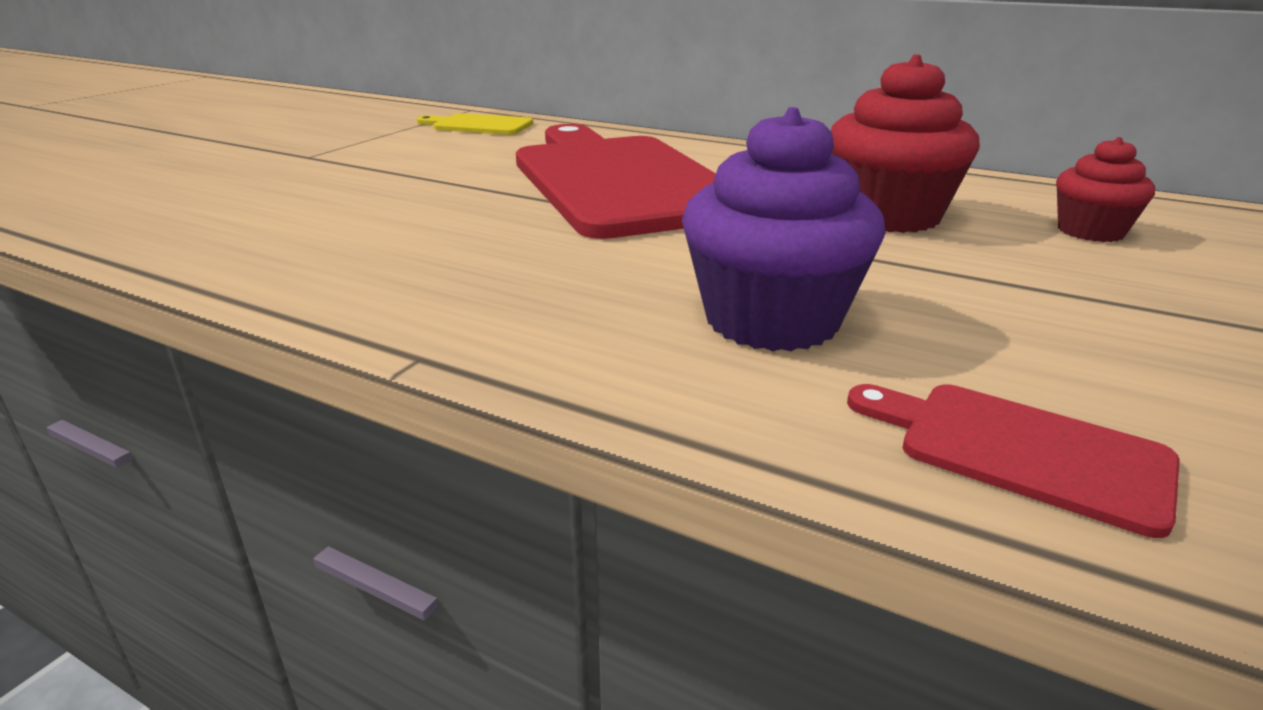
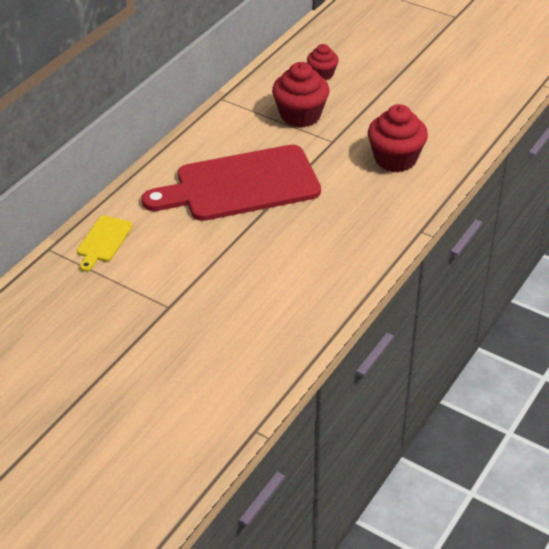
camera: 85 degrees left, 15 degrees up
(771, 320) = (395, 159): purple cupcake -> red cupcake
(1019, 451) = (463, 133): red cutting board -> none

